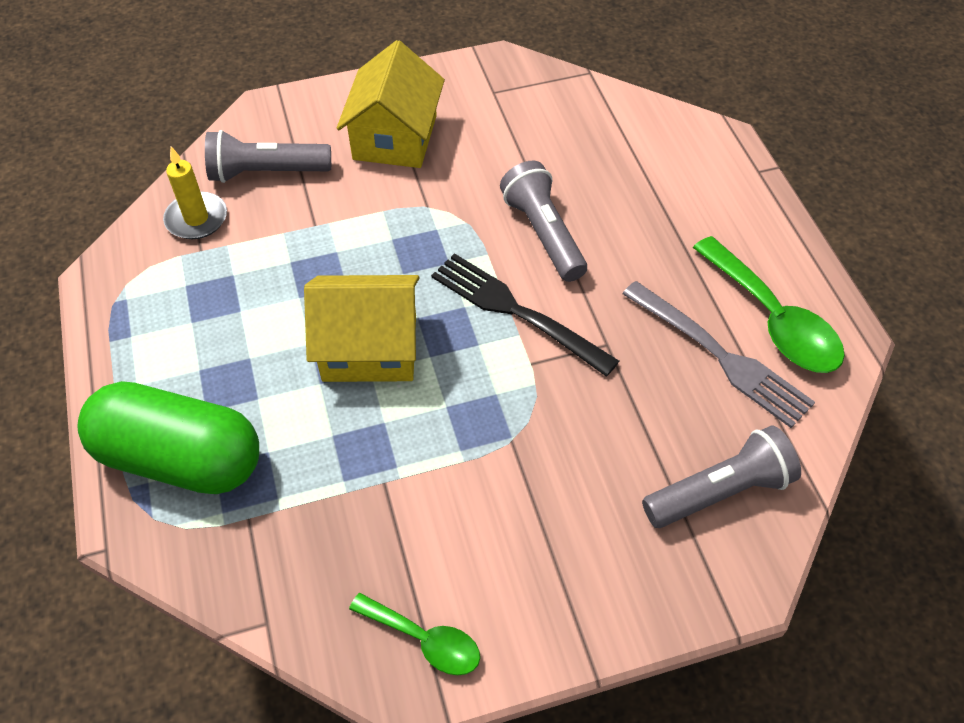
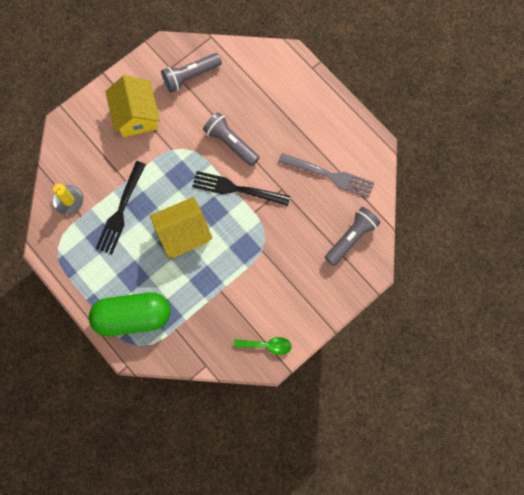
camera: 25 degrees left, 20 degrees up
(266, 172) = (86, 161): grey flashlight -> grey flashlight (190, 76)
(277, 267) = (121, 210): none -> black fork
(773, 320) = (345, 148): green spoon -> none

